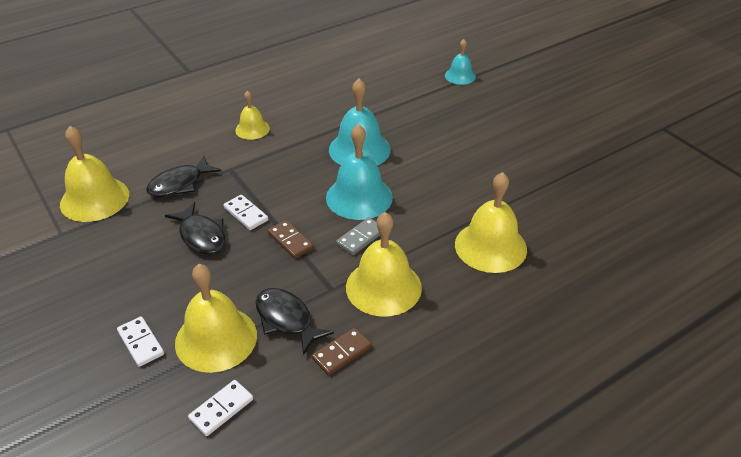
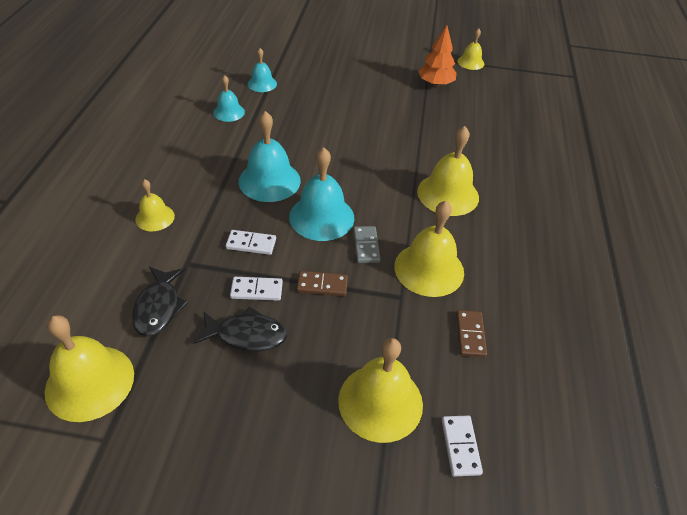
camera: 50 degrees left, 5 degrees up
(141, 343) = (331, 460): white domino -> white domino (251, 244)
(286, 319) = (405, 344): black fish -> none
(402, 85) = (229, 112): none -> turquoise bell
(630, 153) = (435, 84): none -> orange tree
(707, 153) = (470, 62): none -> yellow bell

